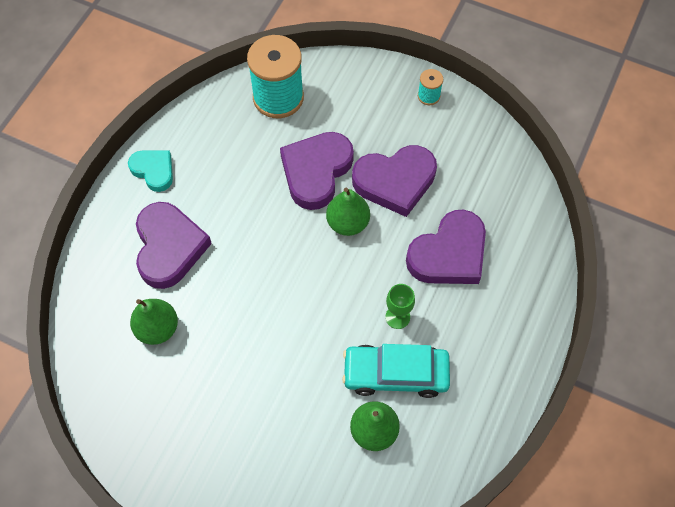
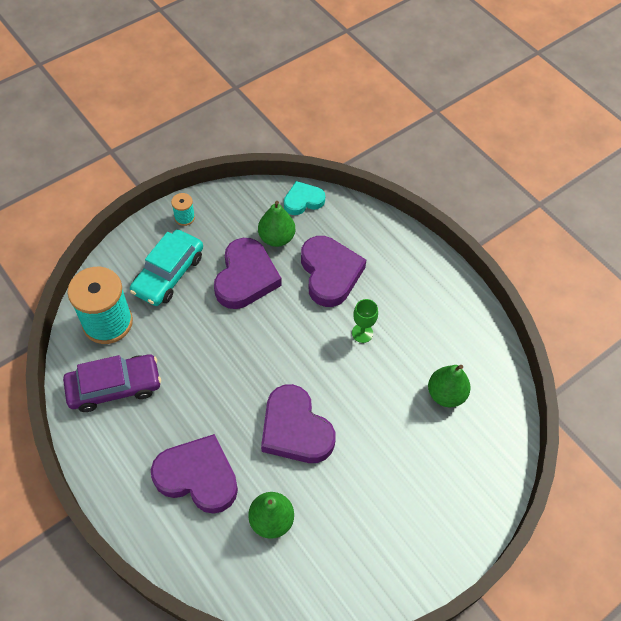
camera: 65 degrees left, 5 degrees down
(153, 171) = (111, 456): turquoise heart -> turquoise heart (303, 201)
(219, 138) = (114, 387): none -> purple car
(316, 171) = (199, 328): purple heart -> purple heart (295, 429)
(347, 223) = (261, 328): green pear -> green pear (276, 238)
(395, 374) = (408, 357): turquoise car -> turquoise car (168, 274)

